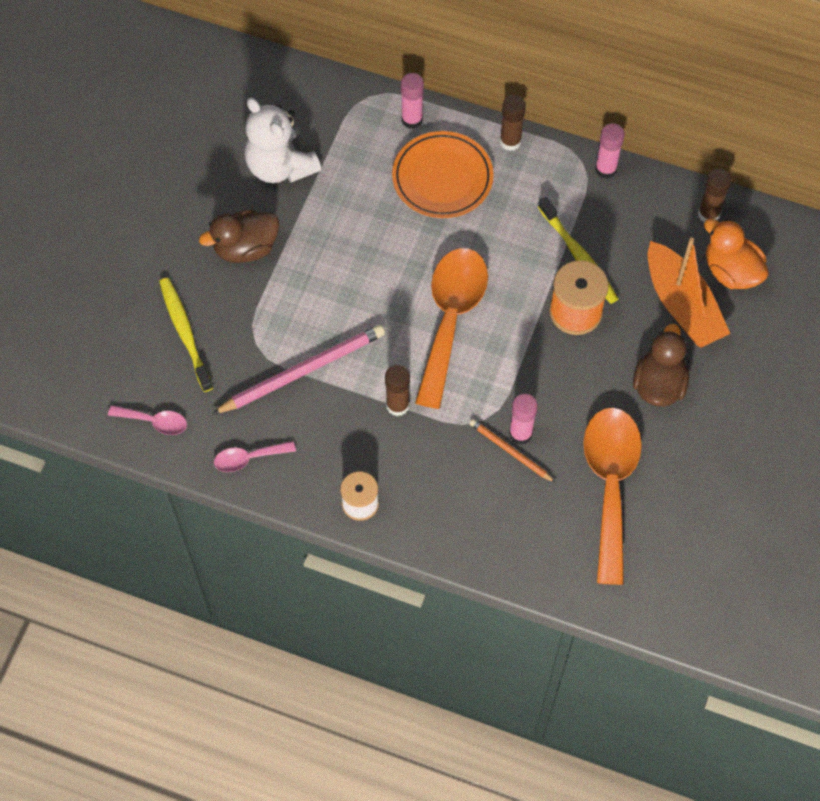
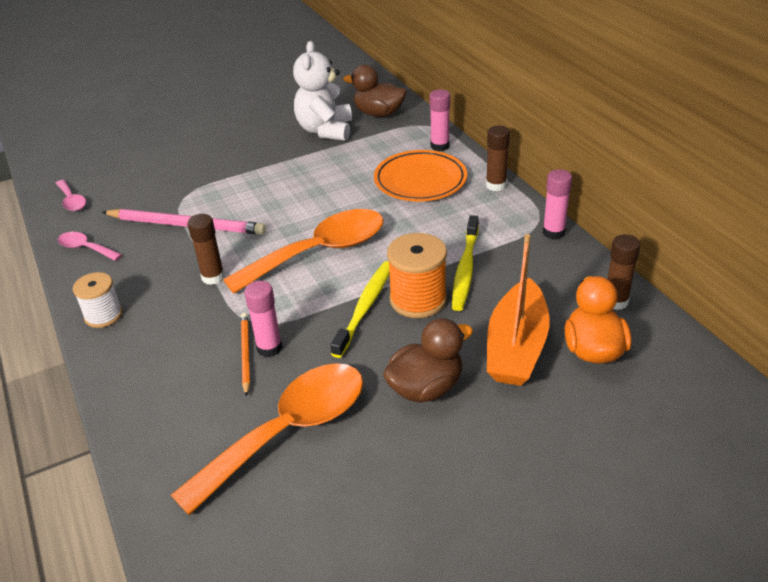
camera: 45 degrees right, 25 degrees down
(185, 332) = (155, 172): yellow toothbrush -> yellow toothbrush (365, 307)
(246, 248) = (249, 154): brown duck -> brown duck (379, 113)

